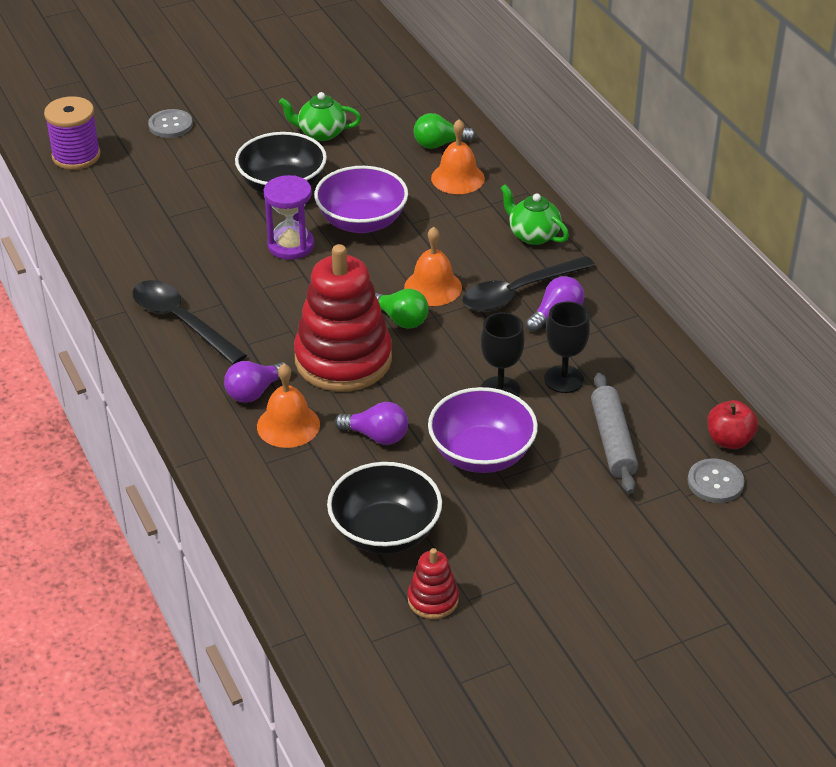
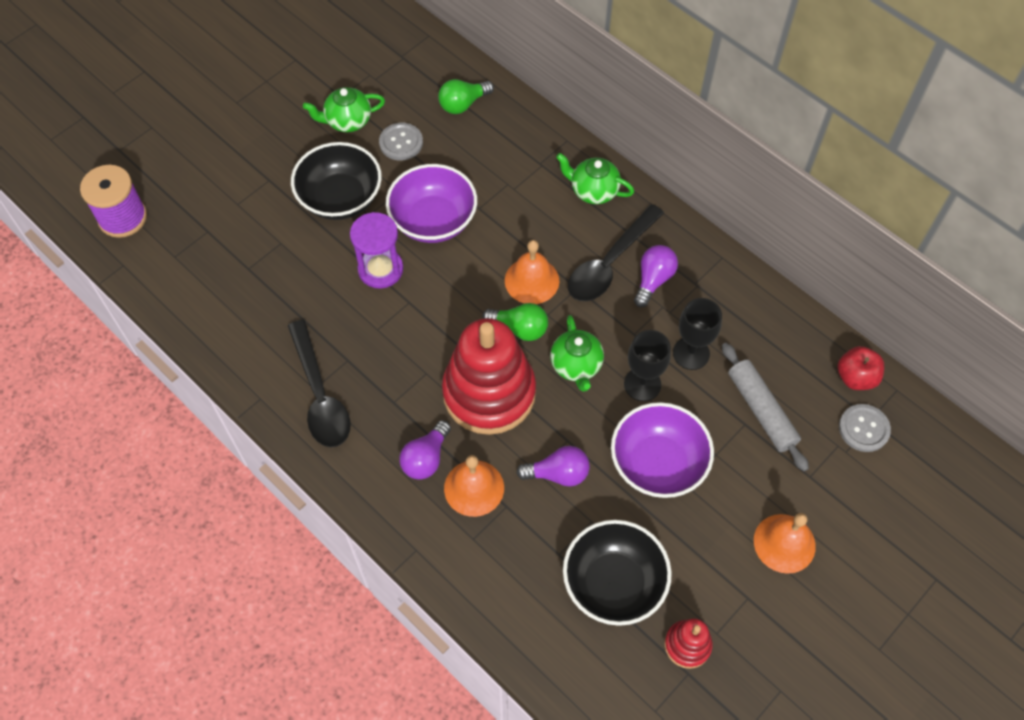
camera: 20 degrees left, 20 degrees up
(170, 125) = (198, 151): grey button -> grey button (401, 143)
(181, 322) = (320, 395): black spoon -> black spoon turned 135 degrees counterclockwise
(441, 360) = (576, 365): none -> green teapot
(457, 178) = (497, 141): orange bell -> orange bell (784, 543)

